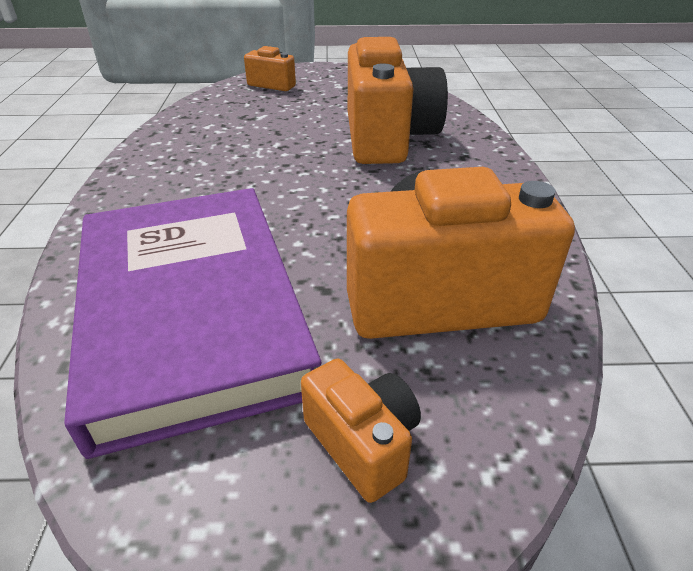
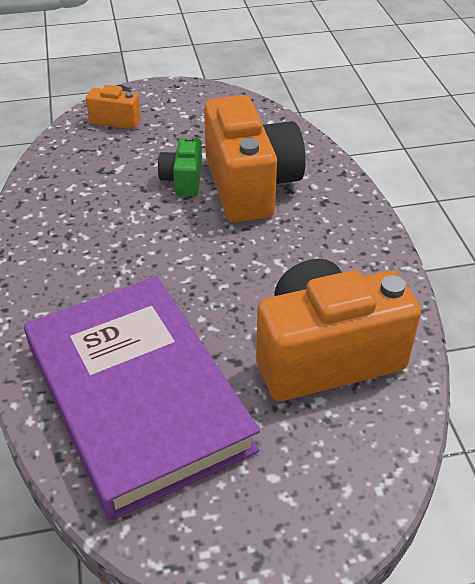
camera: 10 degrees left, 5 degrees up
(320, 129) = (183, 180): none -> green camera
(363, 443) = (295, 480): orange camera -> none

